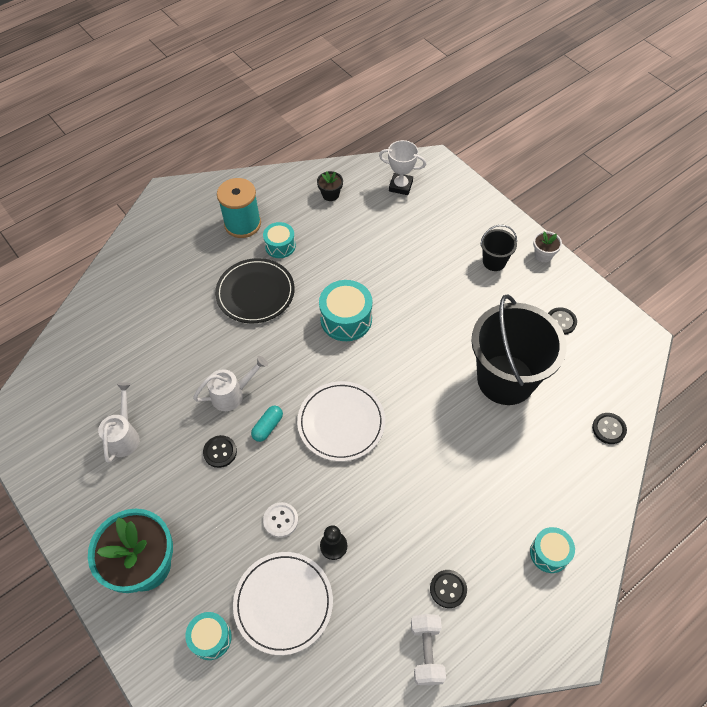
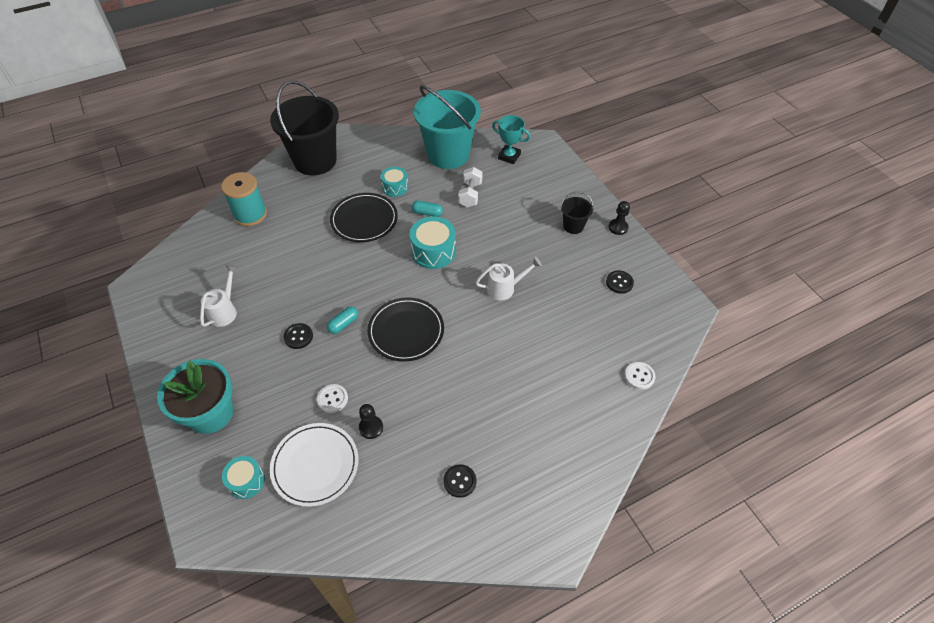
camera: 10 degrees right, 5 degrees down
(232, 394) = (322, 294): white watering can -> white watering can (505, 288)
(242, 224) = (369, 166): turquoise spool -> turquoise spool (250, 214)
(326, 272) = (427, 213): none -> turquoise capsule
(330, 194) = (448, 154): black flower pot -> turquoise bucket
(341, 422) = (406, 331): white plate -> black plate
(400, 186) = (509, 156): white trophy -> turquoise trophy
(426, 652) = (426, 529): white dumbbell -> white dumbbell (470, 194)
(505, 379) = (557, 321): black bucket -> black bucket (315, 161)
(543, 255) = (618, 227): white flower pot -> black pawn
(549, 553) = (558, 469): turquoise drum -> none
(608, 429) = (639, 376): black button -> white button

